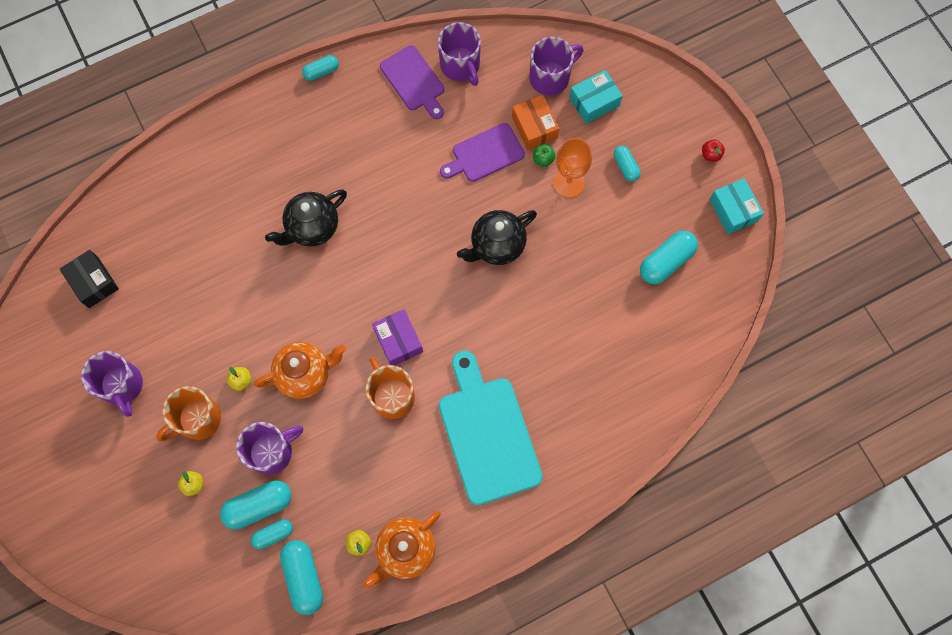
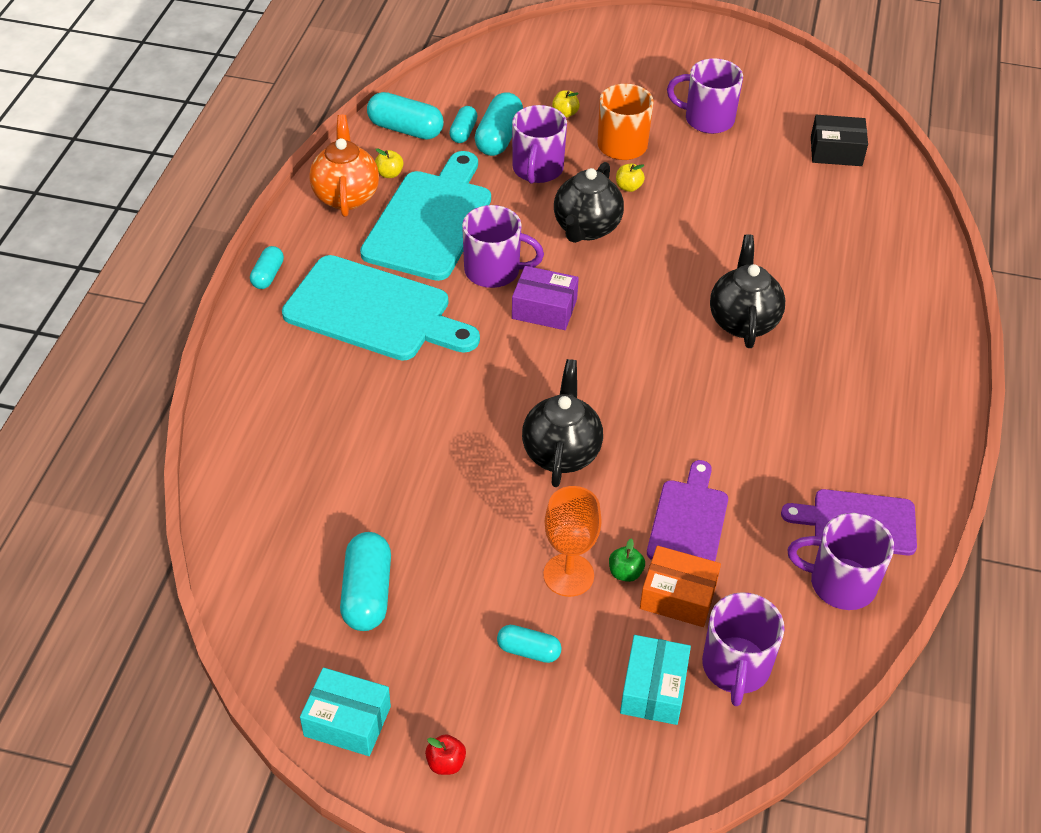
camera: 130 degrees right, 25 degrees down
(305, 374) = (586, 228): orange teapot -> black teapot
(321, 72) = (948, 445): turquoise capsule -> turquoise capsule (268, 275)
(381, 474) = (430, 220): none -> turquoise cutting board
(392, 396) = (494, 271): orange mug -> purple mug

